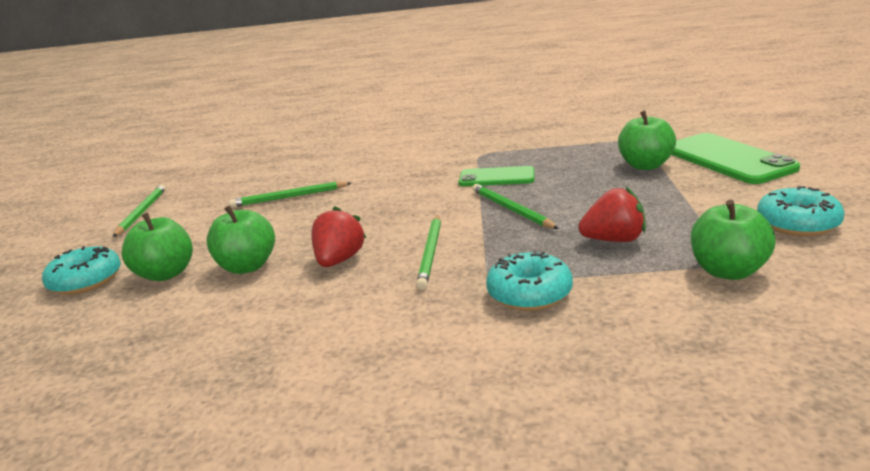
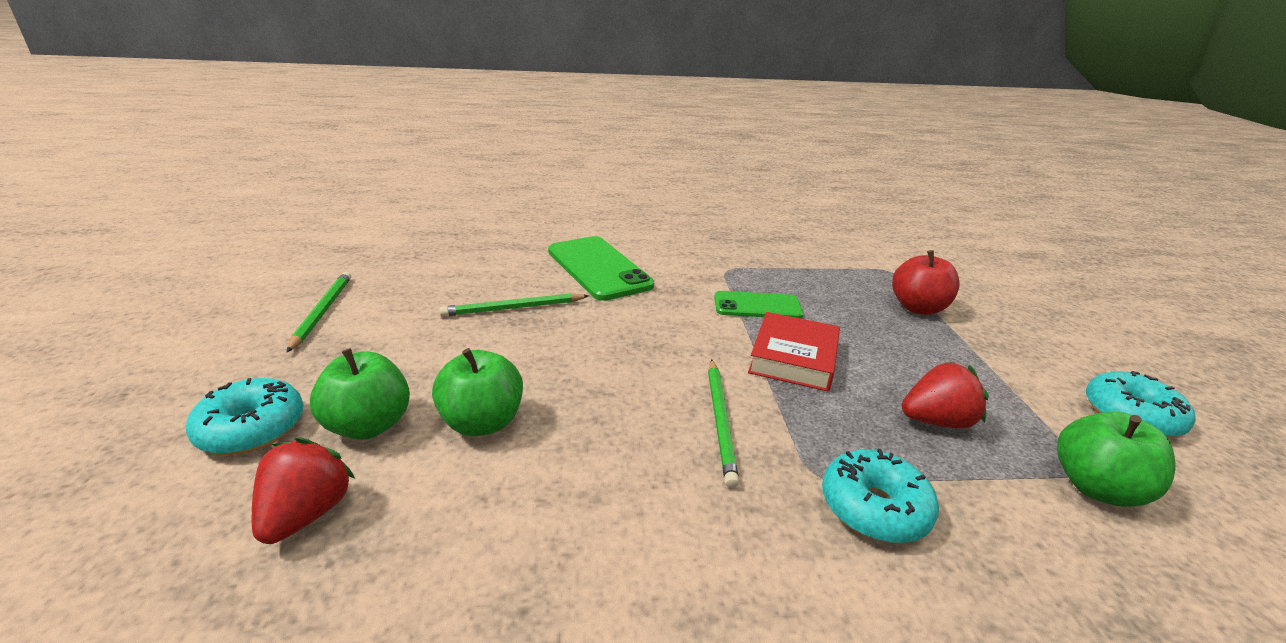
camera: 10 degrees left, 5 degrees up
(339, 260) = (605, 423): red strawberry -> red strawberry (307, 514)
(511, 209) = (793, 358): green pencil -> red book
(645, 165) = (918, 308): green apple -> red apple
(727, 159) = (1002, 309): green phone -> green phone (598, 268)

